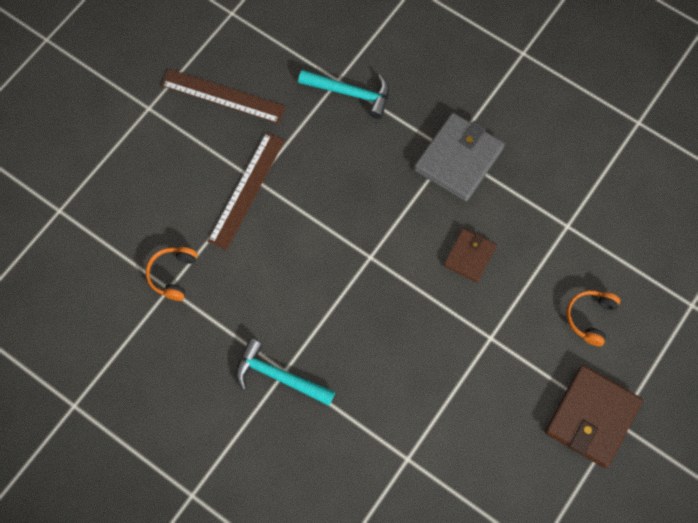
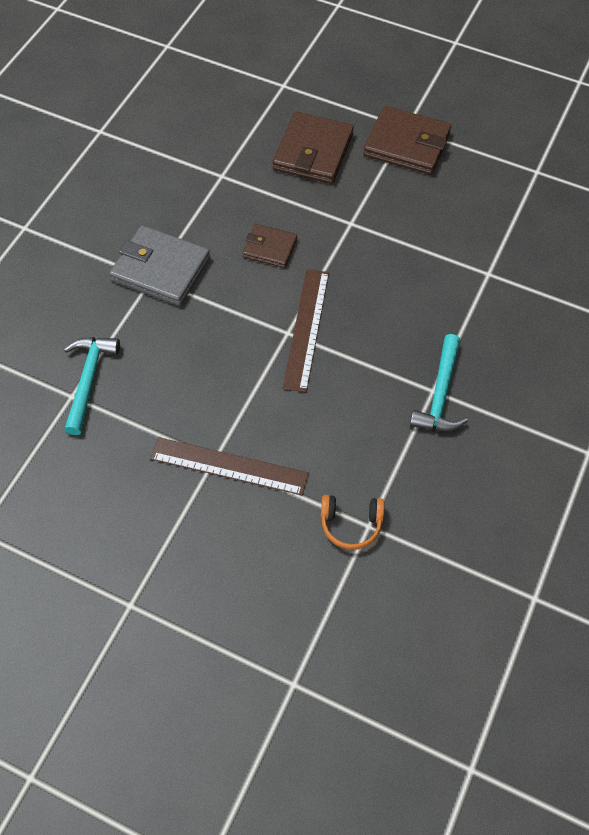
camera: 100 degrees left, 10 degrees down
(223, 96) = (104, 517): brown ruler -> brown ruler (306, 329)
(590, 318) = (313, 152): orange headphones -> brown wallet

